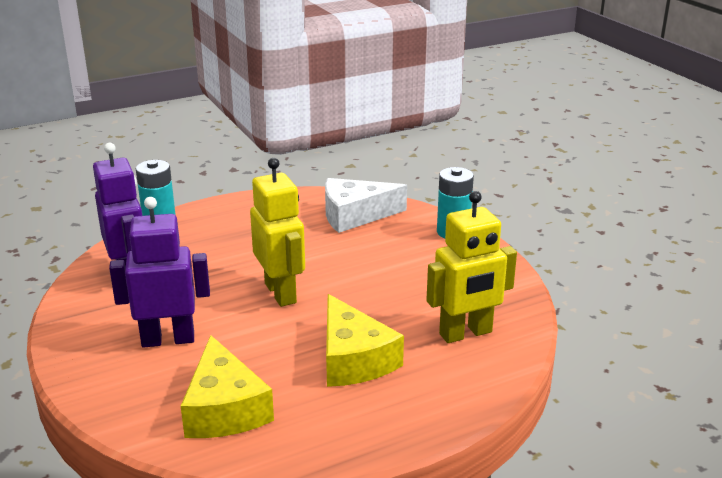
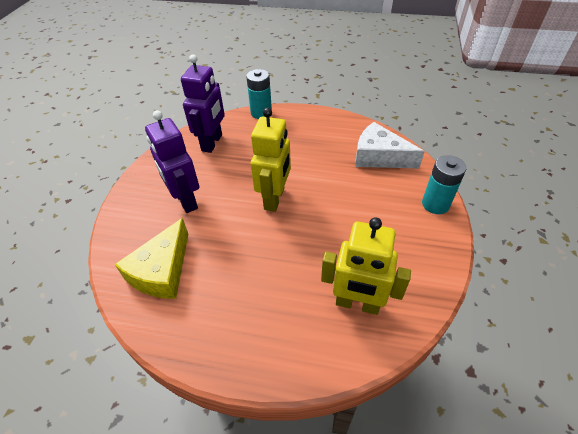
camera: 40 degrees right, 20 degrees up
(168, 339) = (185, 200): purple robot -> purple robot turned 150 degrees counterclockwise
(353, 359) = (264, 279): yellow cheese -> none

